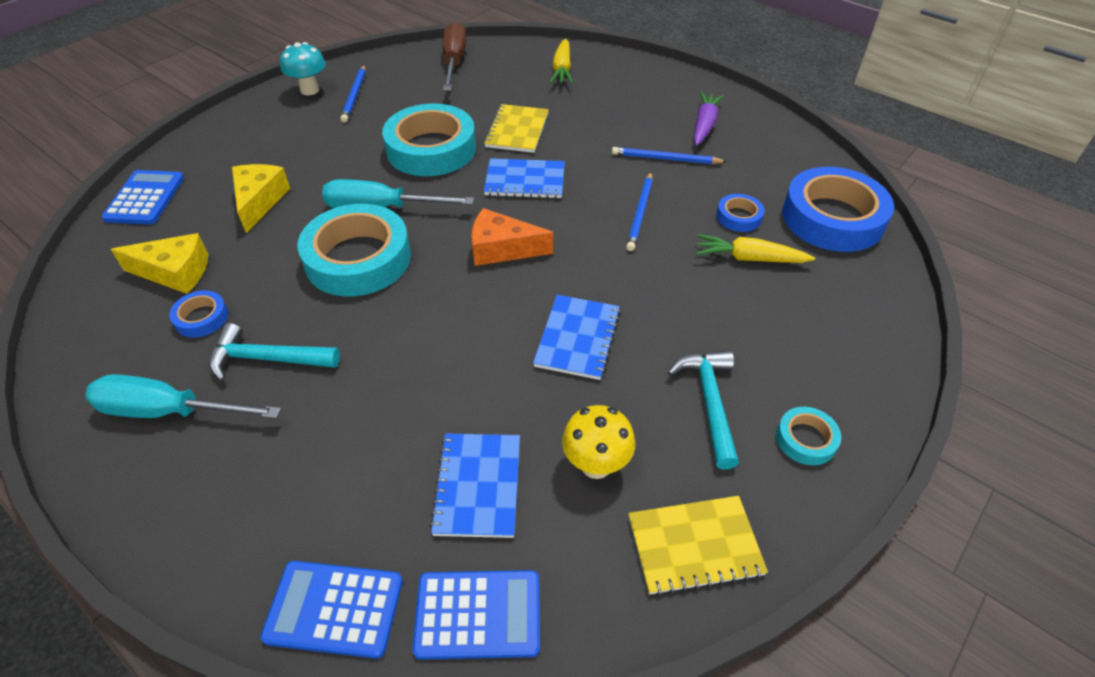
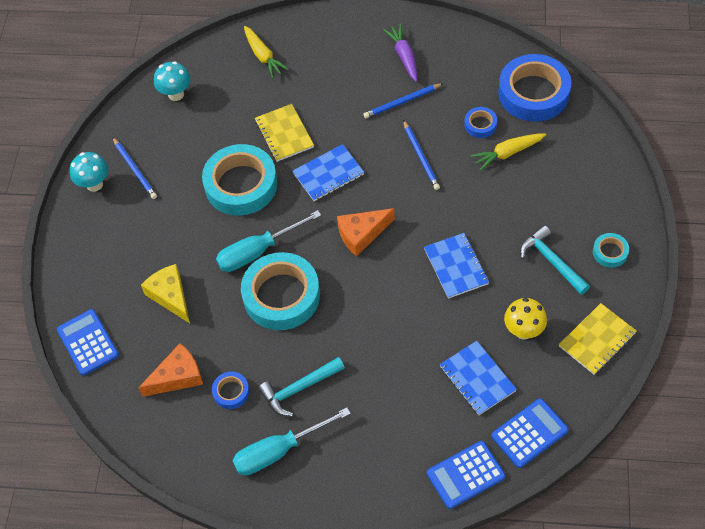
camera: 30 degrees left, 10 degrees up
(175, 272) = (178, 377): yellow cheese -> orange cheese
(454, 62) = (176, 94): brown screwdriver -> turquoise mushroom

